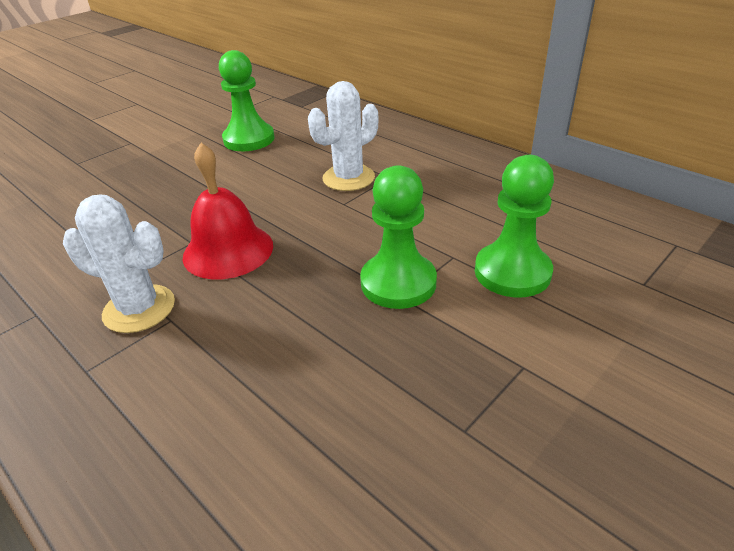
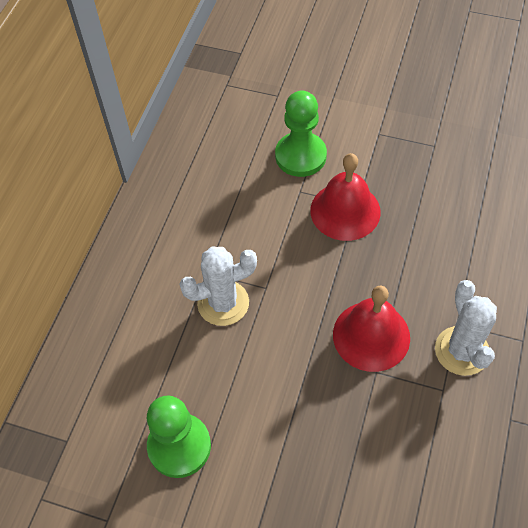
camera: 115 degrees left, 20 degrees up
(348, 178) = (223, 303): white cactus -> white cactus turned 45 degrees counterclockwise
(398, 283) = (345, 211): green pawn -> red bell

